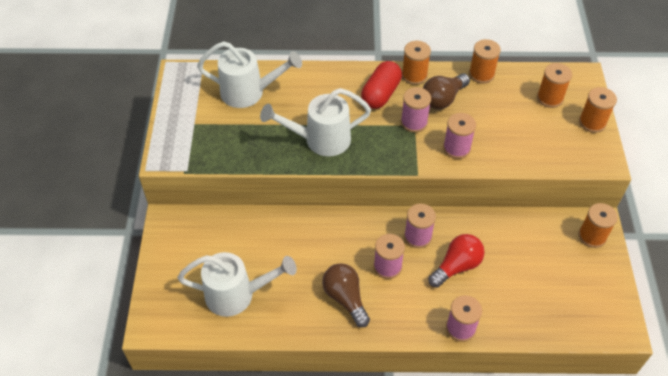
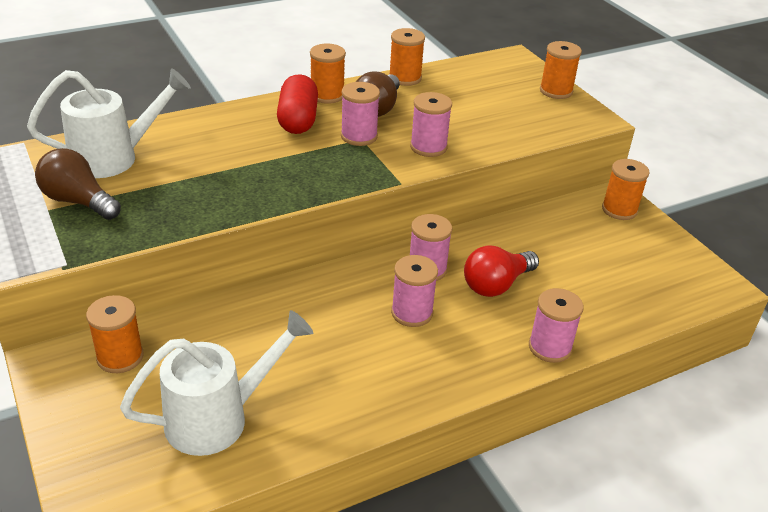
camera: 30 degrees left, 15 degrees down
(320, 140) = (249, 181): white watering can -> none
(345, 298) = (380, 367): brown light bulb -> brown light bulb (78, 201)
(456, 266) = (496, 285): red light bulb -> red light bulb turned 150 degrees counterclockwise
(550, 98) = (495, 81): orange spool -> orange spool (120, 357)

